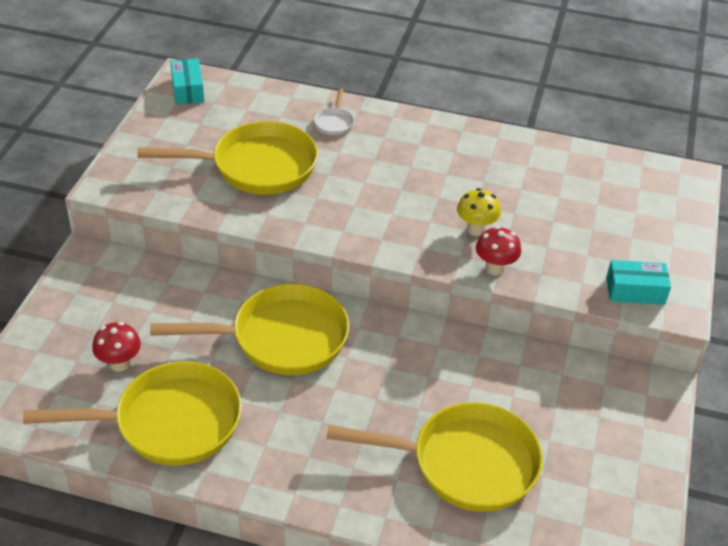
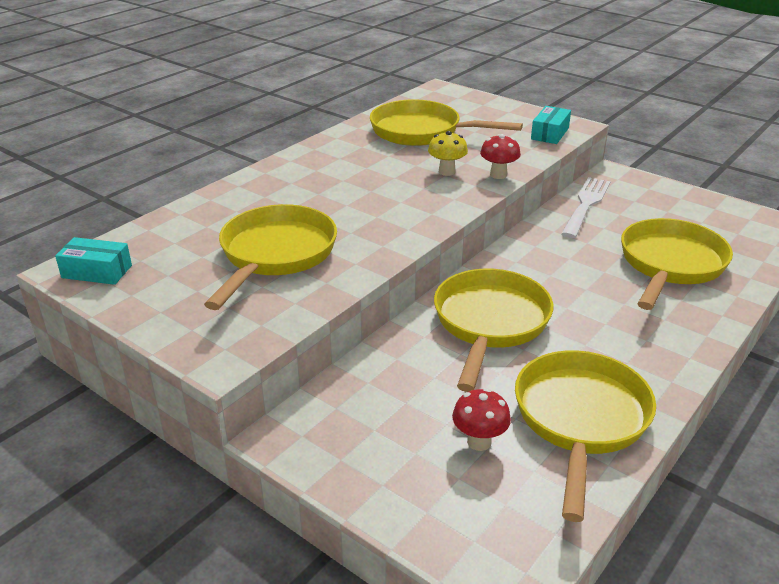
camera: 65 degrees left, 10 degrees down
(334, 123) = (246, 201): white pan -> none
(558, 190) = (421, 132): none -> yellow pan
(558, 373) = (586, 204): none -> white fork

